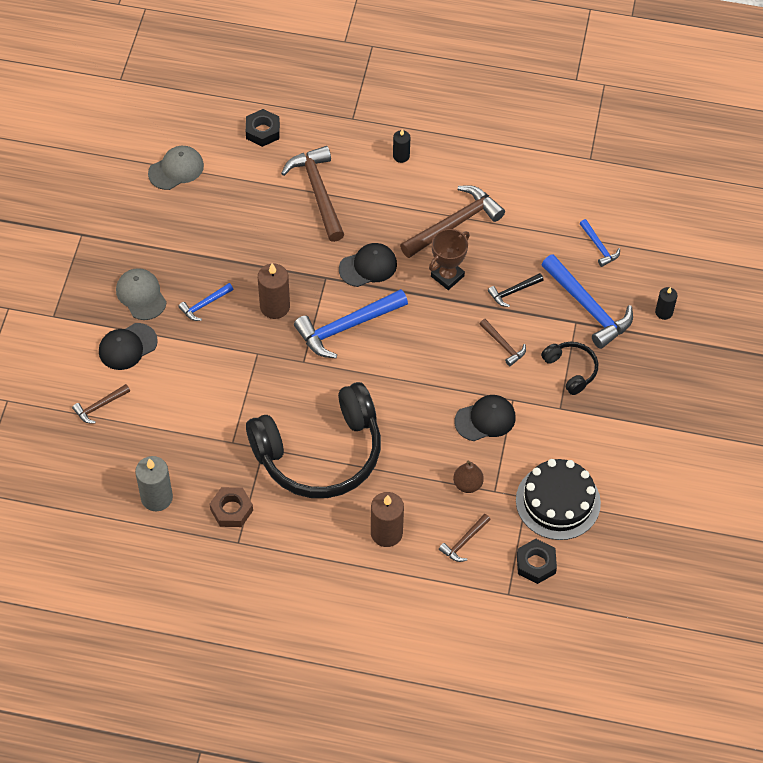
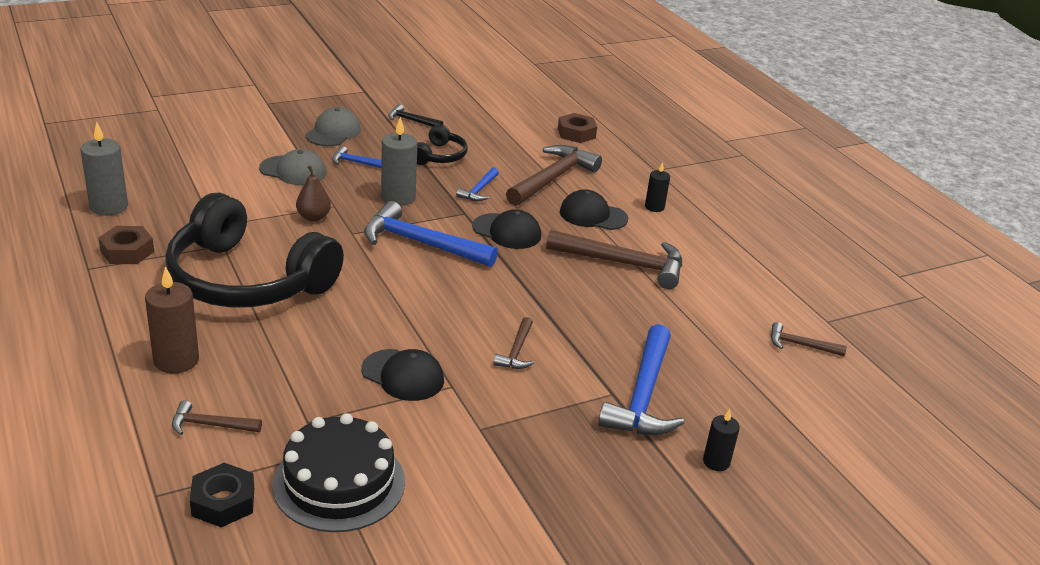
camera: 50 degrees right, 25 degrees down
(100, 406) = (191, 149): brown hammer -> brown hammer (800, 345)
(127, 346) = (271, 142): black cap -> black cap (593, 215)
(176, 169) = (482, 109): grey cap -> grey cap (293, 171)
(262, 131) = (576, 133): black nut -> brown nut
(275, 307) = (398, 197): brown candle -> grey candle
(447, 276) = (556, 282): brown trophy -> none
(467, 484) = (298, 396): brown pear -> brown pear (313, 217)
(513, 291) = (593, 332): black hammer -> black hammer (412, 121)
(571, 370) = (543, 416): black headphones -> black headphones (439, 156)
(599, 247) = (731, 371): blue hammer -> blue hammer (479, 190)

